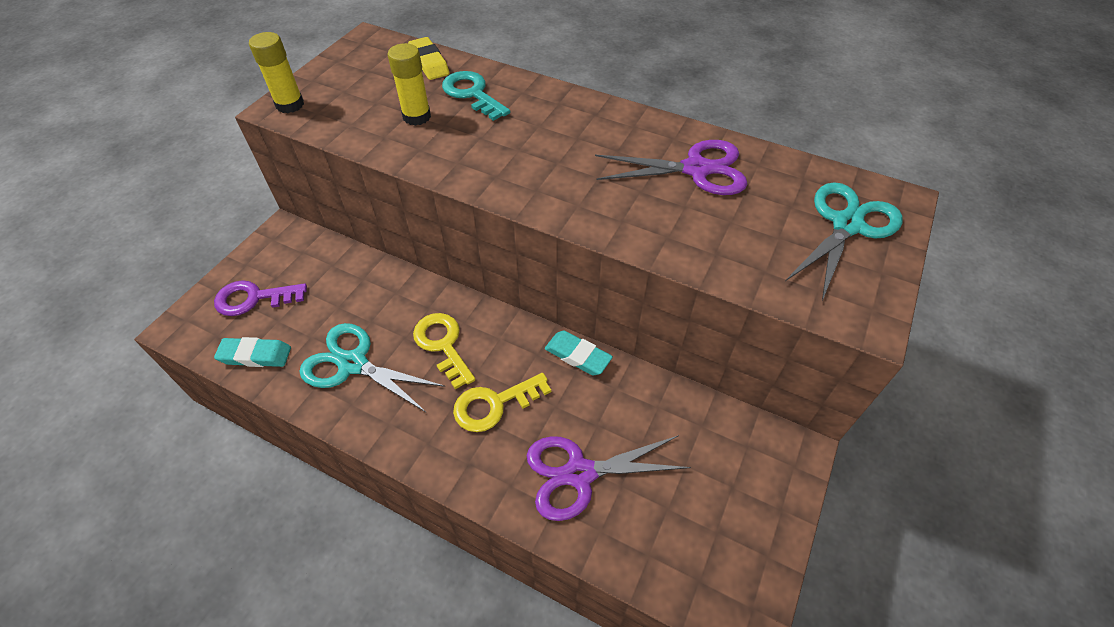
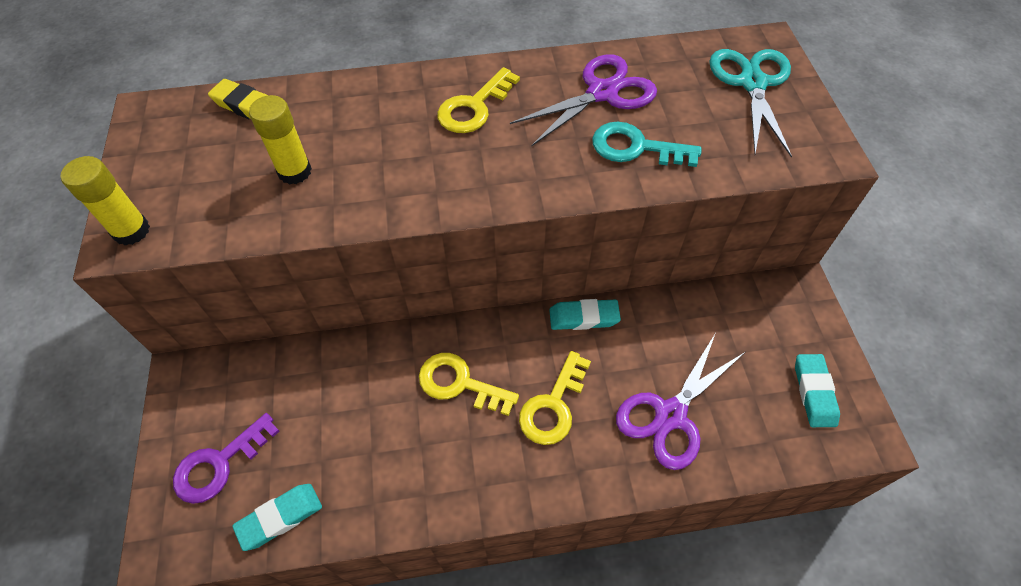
camera: 35 degrees left, 5 degrees up
(353, 364) = (391, 458): turquoise scissors -> none
(472, 94) = (329, 119): turquoise key -> turquoise key (635, 147)
(582, 133) = (474, 107): none -> yellow key
(727, 544) = (814, 392): none -> turquoise eraser

